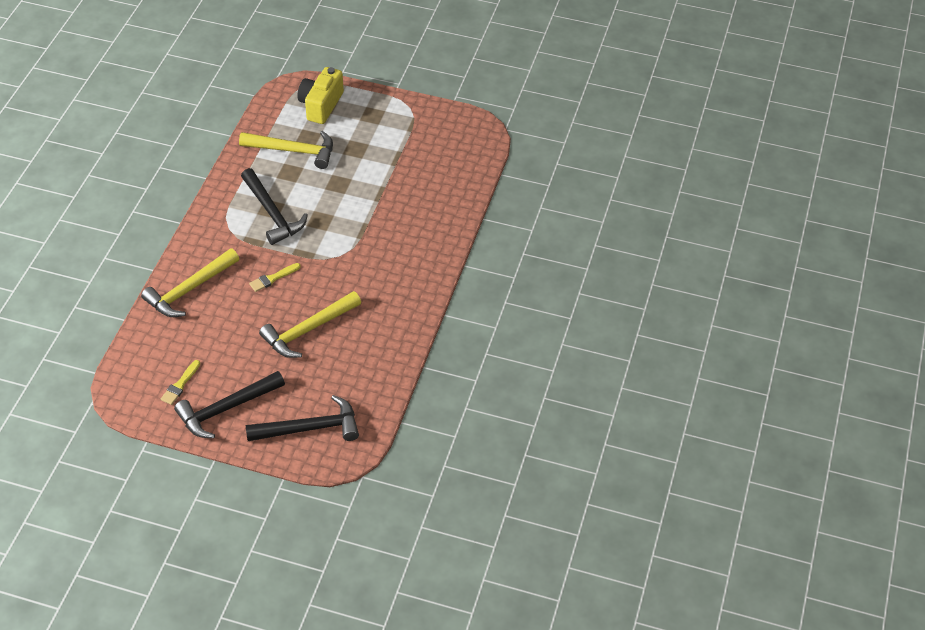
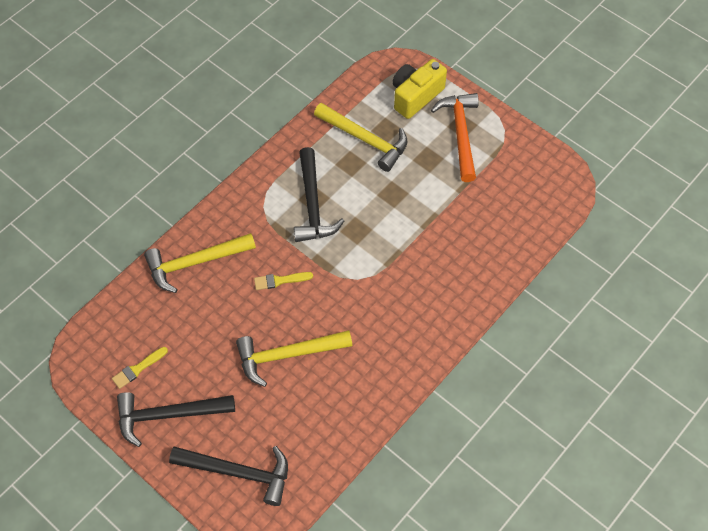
camera: 25 degrees right, 10 degrees up
(374, 122) = (460, 134): none -> orange hammer

